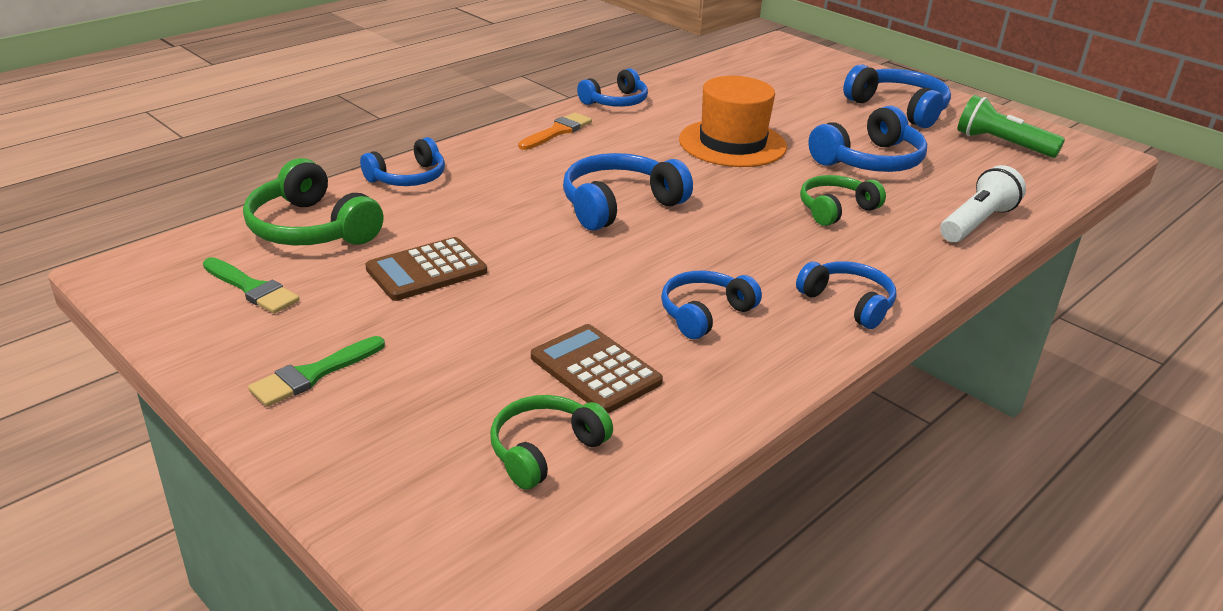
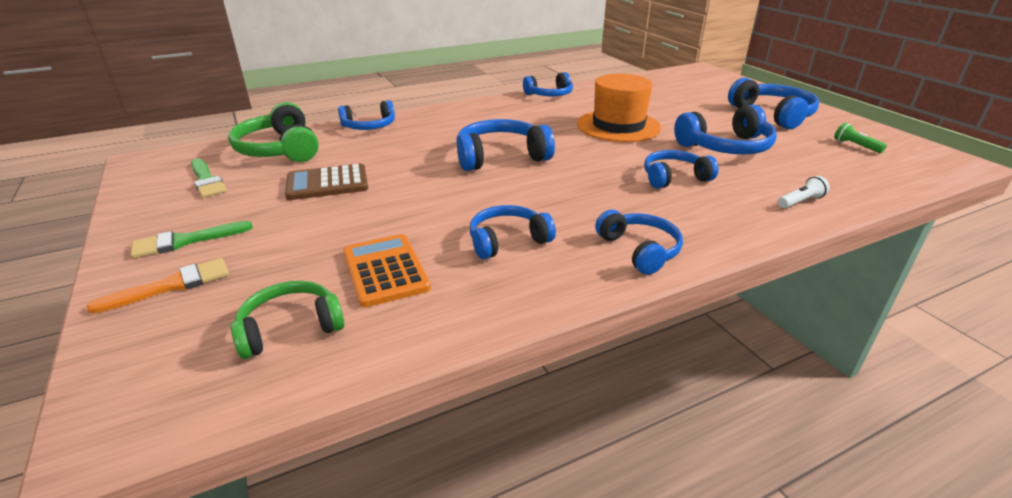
camera: 20 degrees right, 0 degrees up
(557, 131) = (493, 108): orange brush -> orange brush (171, 286)
(595, 370) = (385, 270): brown calculator -> orange calculator
(835, 209) = (674, 178): green headphones -> blue headphones
(976, 222) = (800, 201): white flashlight -> white flashlight, size x0.54
(1001, 144) = (855, 146): green flashlight -> green flashlight, size x0.54

